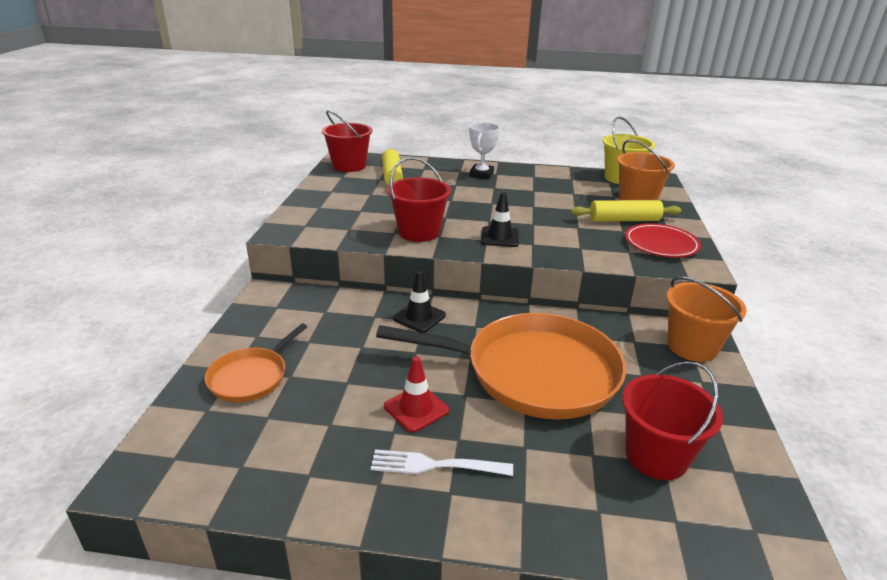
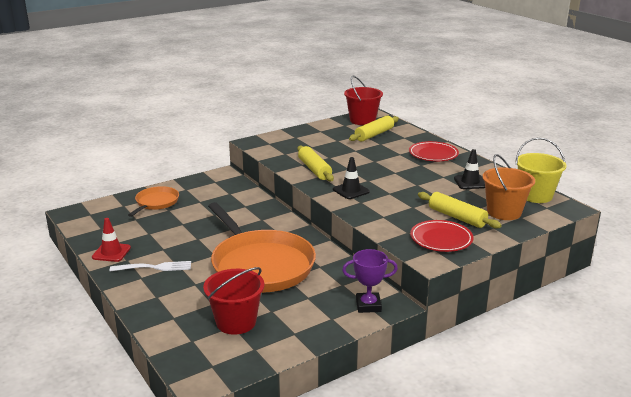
camera: 50 degrees right, 5 degrees down
(251, 377) = (156, 203): orange pan -> orange pan turned 120 degrees clockwise
(416, 408) = (186, 247): red traffic cone -> red traffic cone (111, 252)
(419, 232) = (314, 169): red bucket -> yellow rolling pin
(419, 317) = (263, 216): black traffic cone -> black traffic cone (470, 182)
(436, 465) = (154, 267): white fork -> white fork turned 120 degrees clockwise
(481, 174) = (433, 154): white trophy -> red plate
(692, 346) = (368, 305): orange bucket -> purple trophy

